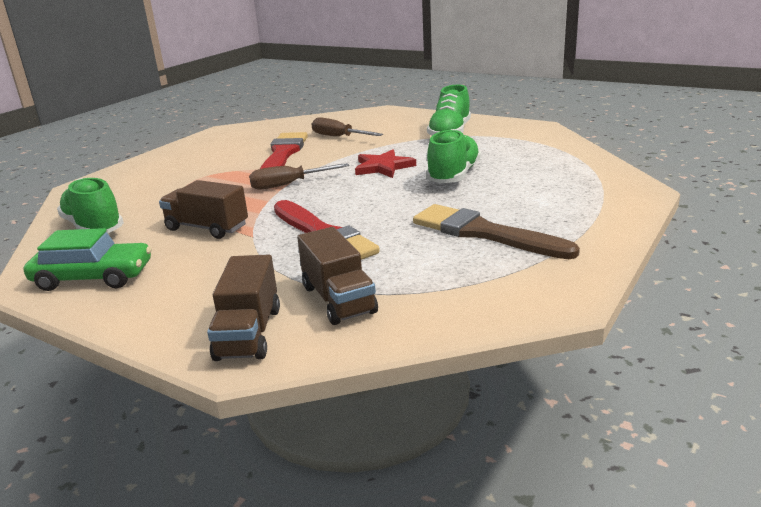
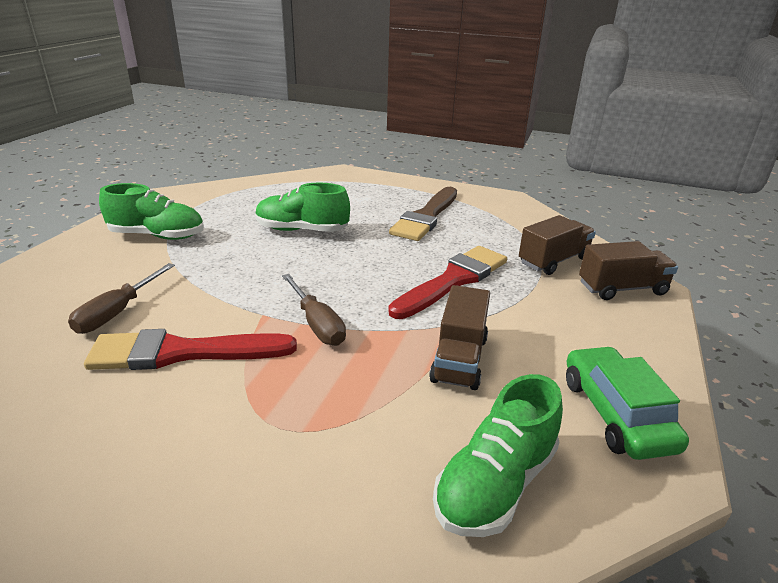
camera: 105 degrees left, 5 degrees up
(383, 167) = (266, 267): red star -> none

